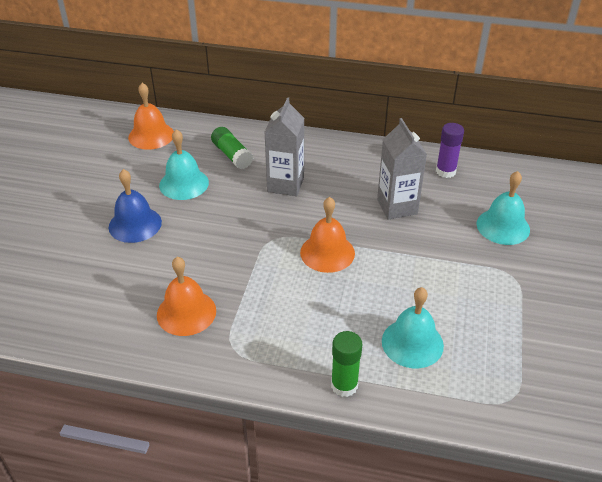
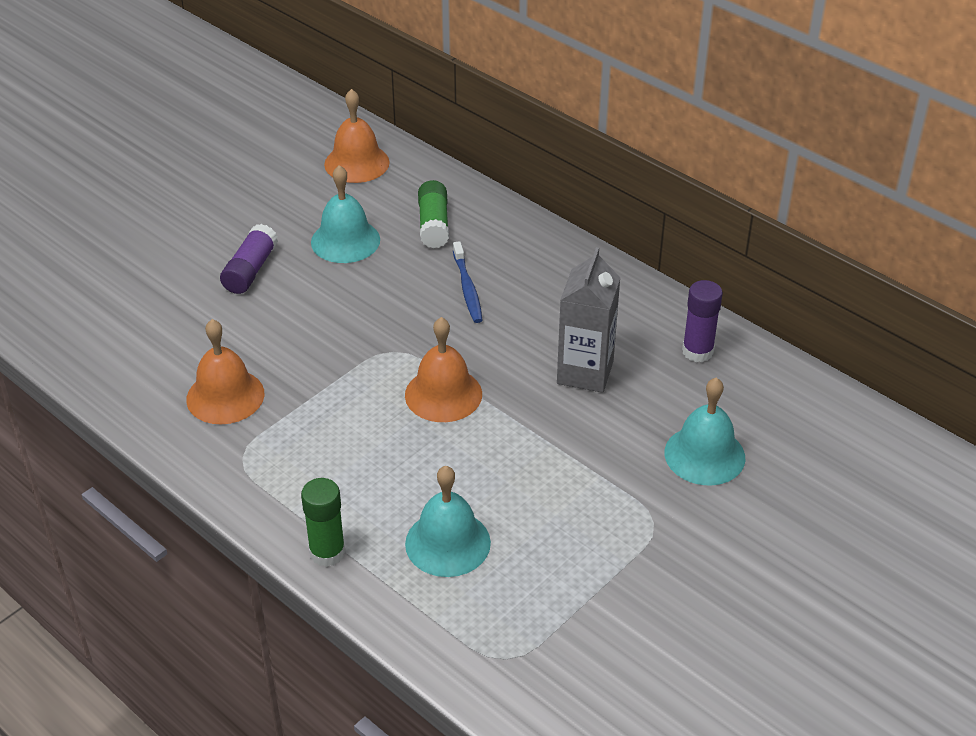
camera: 30 degrees right, 0 degrees up
(135, 224) = (250, 270): blue bell -> purple glue stick
(285, 184) = (467, 288): grey carton -> blue toothbrush

